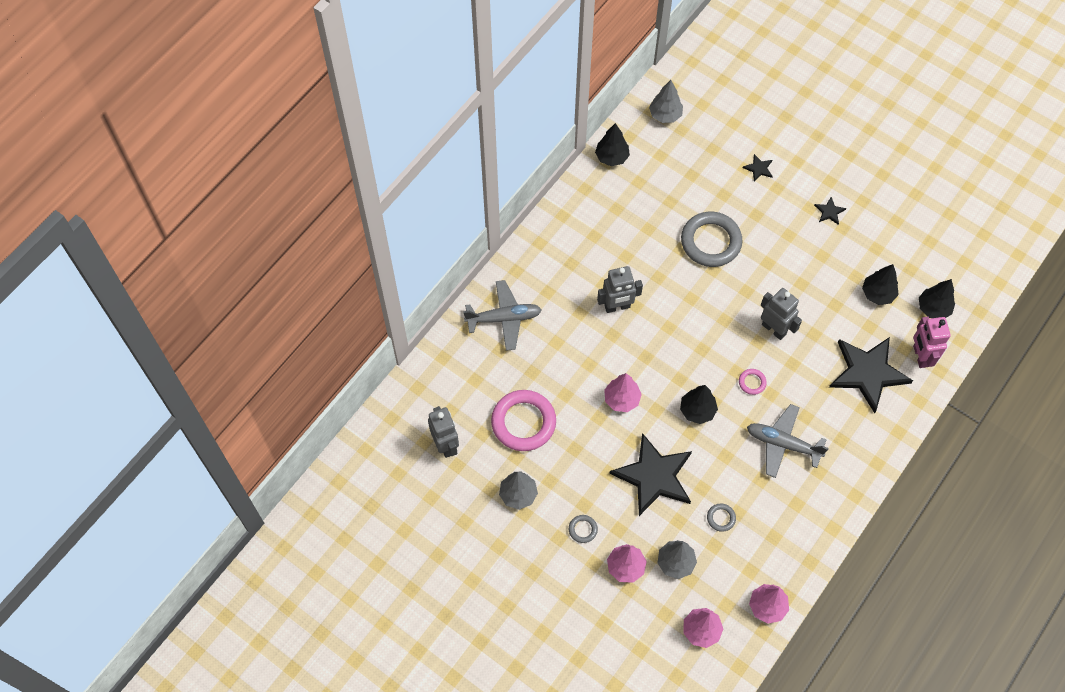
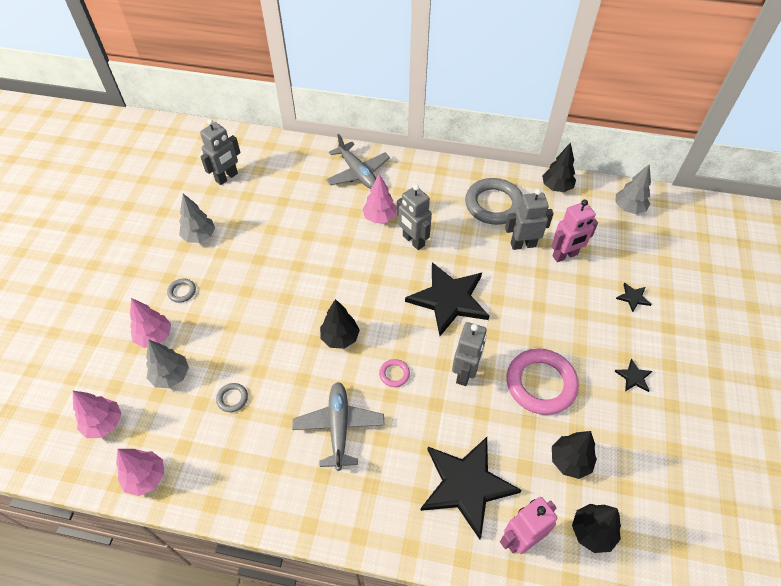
camera: 65 degrees right, 10 degrees down
(523, 422) = (268, 217): pink ring -> pink ring (540, 384)
(622, 399) = (323, 275): pink tree -> pink tree (380, 217)
(654, 476) = (256, 327): black star -> black star (449, 299)
(665, 220) = (523, 244): none -> grey robot
(692, 194) = (565, 255): none -> pink robot
(711, 242) = (525, 286): grey ring -> grey ring (493, 204)

